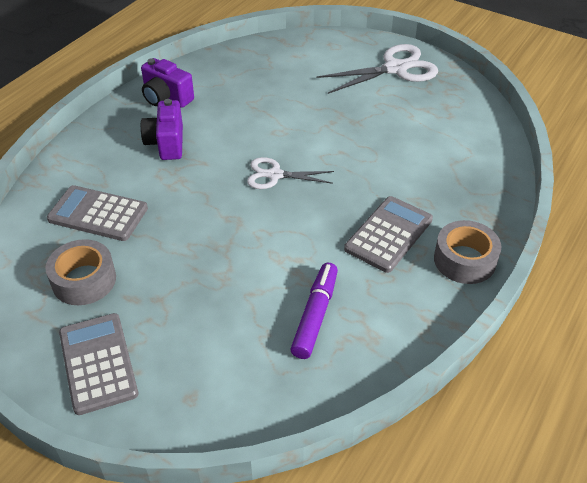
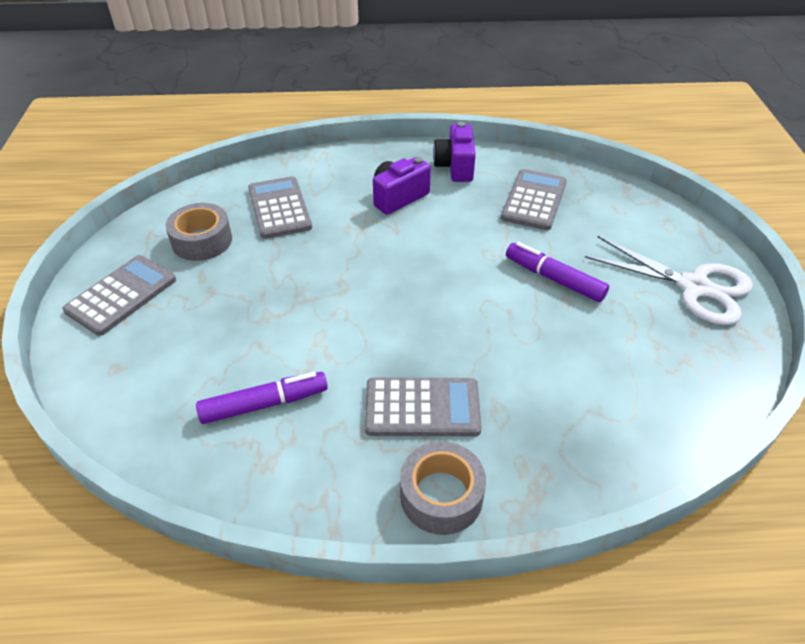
camera: 55 degrees right, 0 degrees up
(248, 83) = (534, 200): none -> grey calculator
(275, 175) = (426, 282): white scissors -> none
(332, 117) = (554, 279): none -> purple marker

